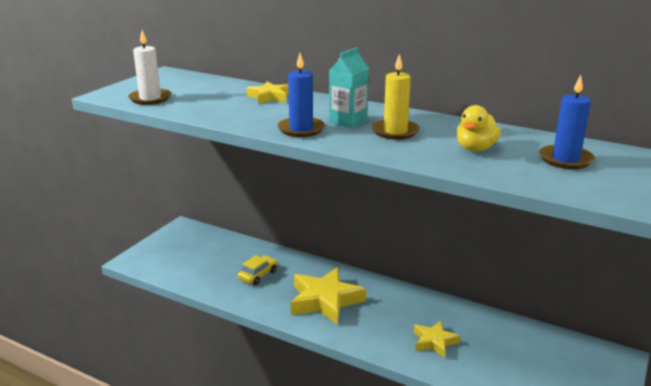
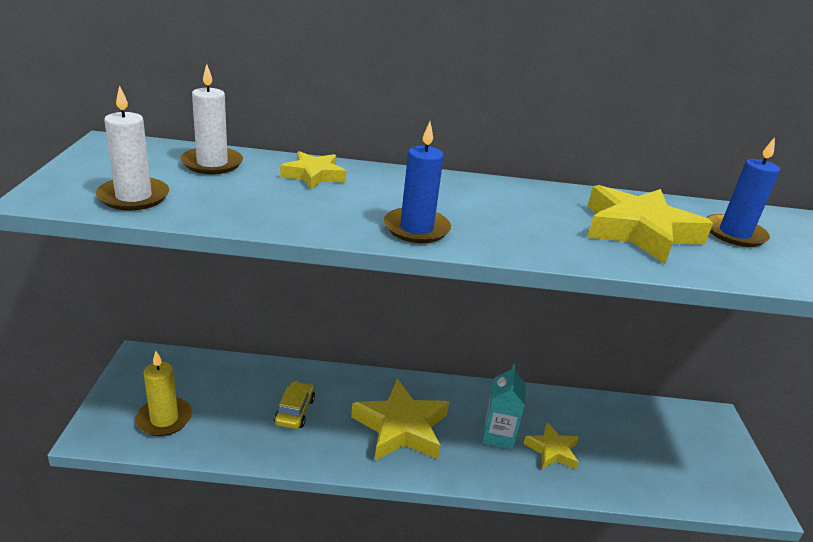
camera: 30 degrees left, 5 degrees up
(213, 86) = (212, 163): none -> white candle
(348, 121) = (458, 207): turquoise carton -> turquoise carton (498, 435)
(395, 132) = (529, 216): yellow candle -> yellow candle (164, 419)
(475, 149) = (639, 231): yellow duck -> yellow star

